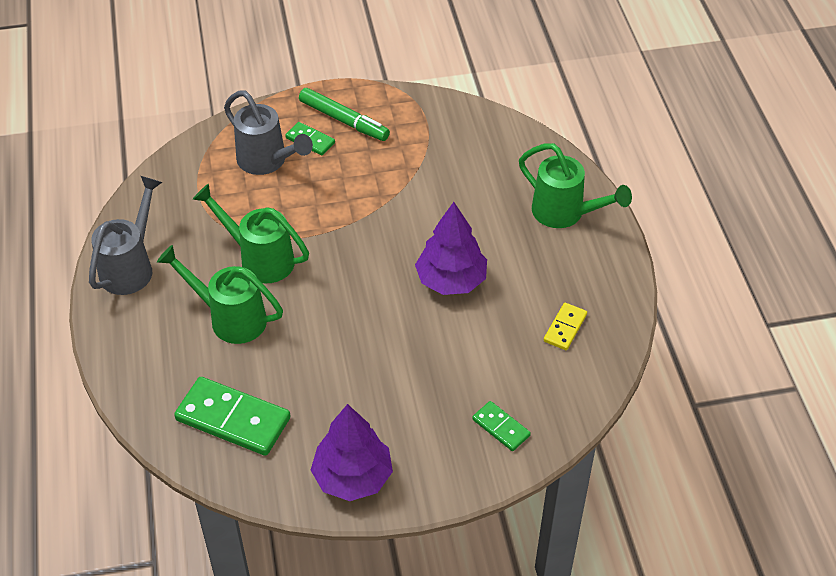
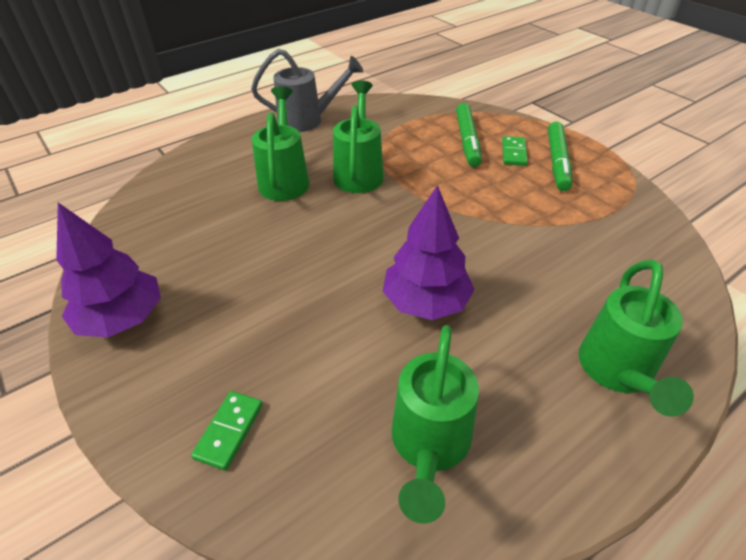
camera: 65 degrees right, 5 degrees down
(233, 419) = (174, 218): green domino -> none
(267, 161) = (467, 141): grey watering can -> green marker
(565, 328) = (429, 445): yellow domino -> green watering can

